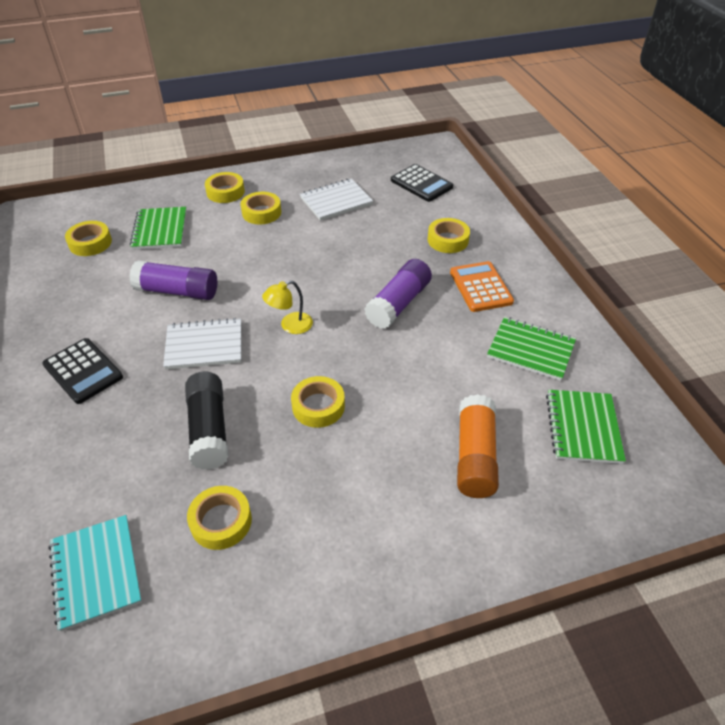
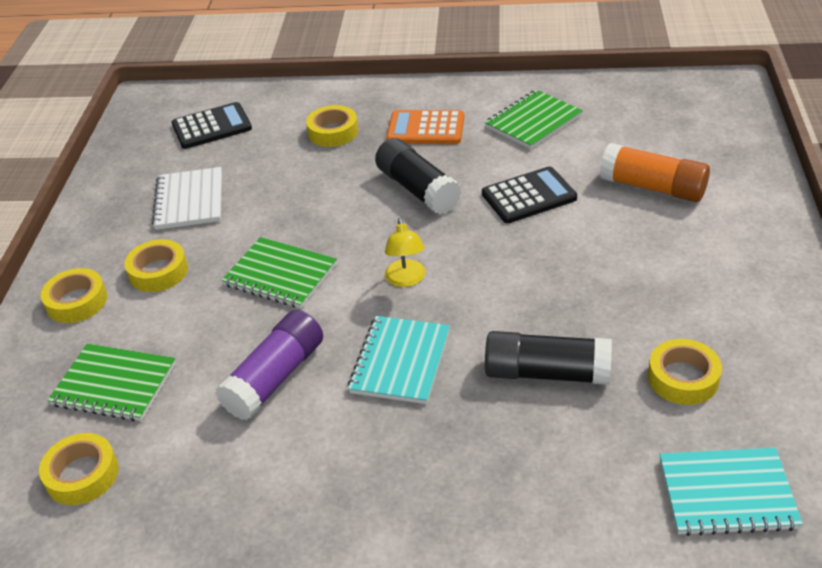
camera: 65 degrees left, 5 degrees down
(83, 371) = (386, 495): black calculator -> black calculator (529, 196)
(204, 345) = (400, 362): white notebook -> turquoise notebook
(318, 406) = (547, 278): yellow tape -> none
(398, 304) = (418, 189): purple glue stick -> black glue stick
(583, 428) = (641, 119): green notebook -> green notebook (280, 275)

